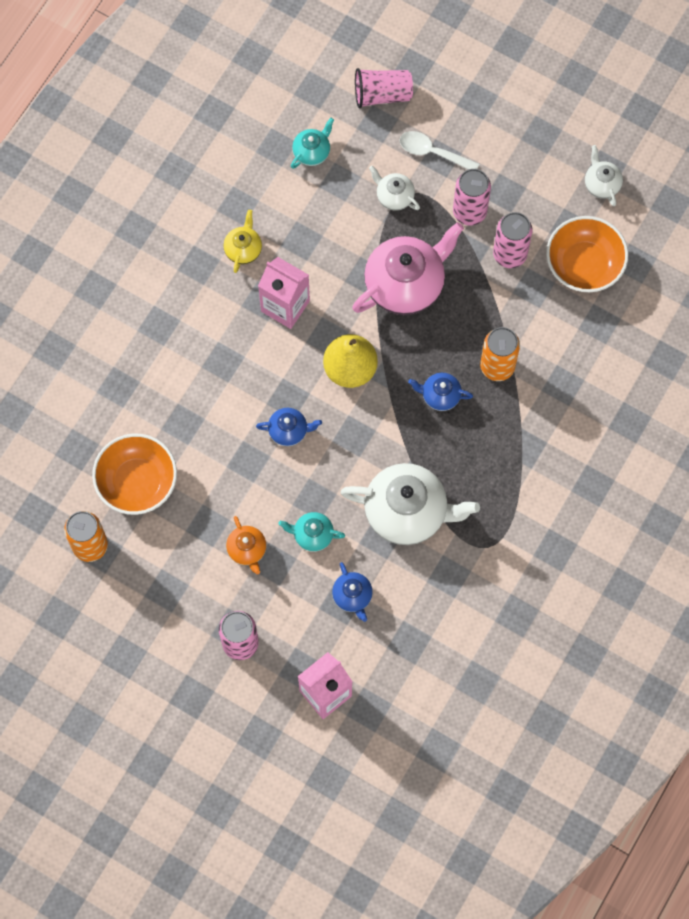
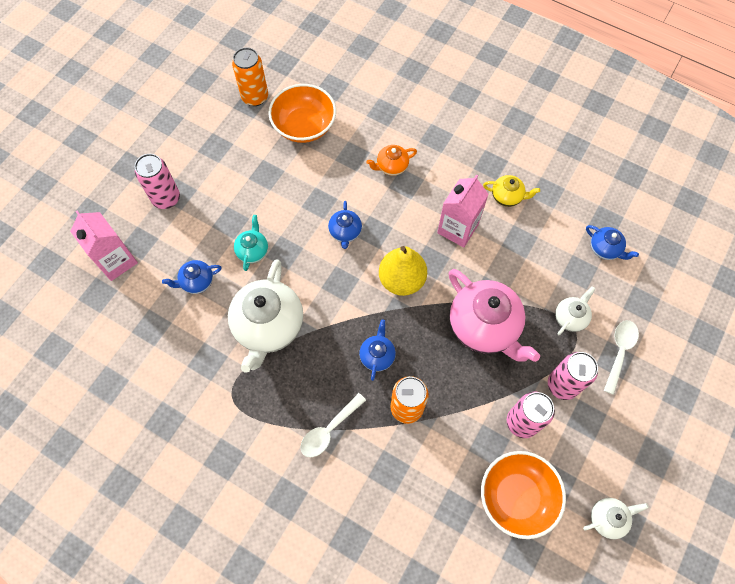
camera: 90 degrees right, 5 degrees down
(247, 550) = (243, 202): orange teapot -> orange teapot (391, 166)
(312, 152) = (605, 249): turquoise teapot -> blue teapot
(382, 94) = (672, 307): pink cup -> none
(522, 444) = (329, 430): none -> white spoon

